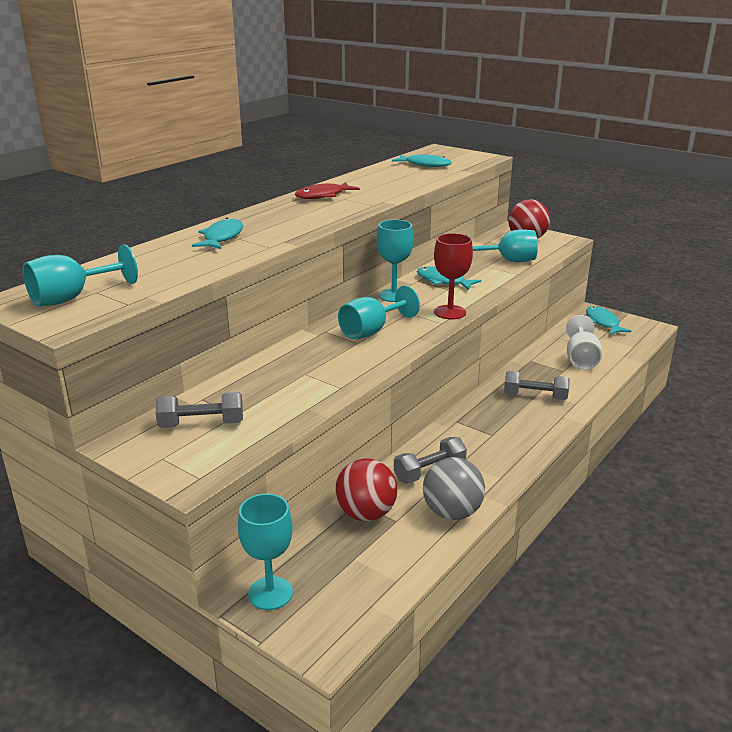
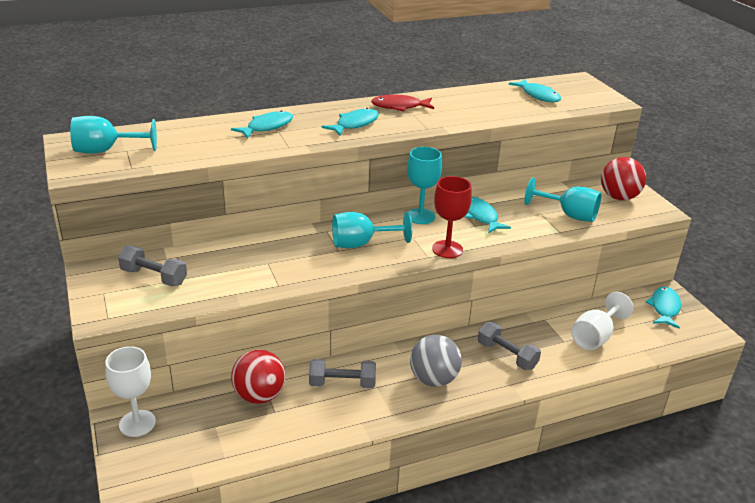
camera: 30 degrees right, 5 degrees up
(270, 593) = (137, 423): turquoise goblet -> white goblet
(304, 216) = (355, 124): none -> turquoise fish
(452, 512) = (321, 425): grey ball -> grey ball (433, 379)

